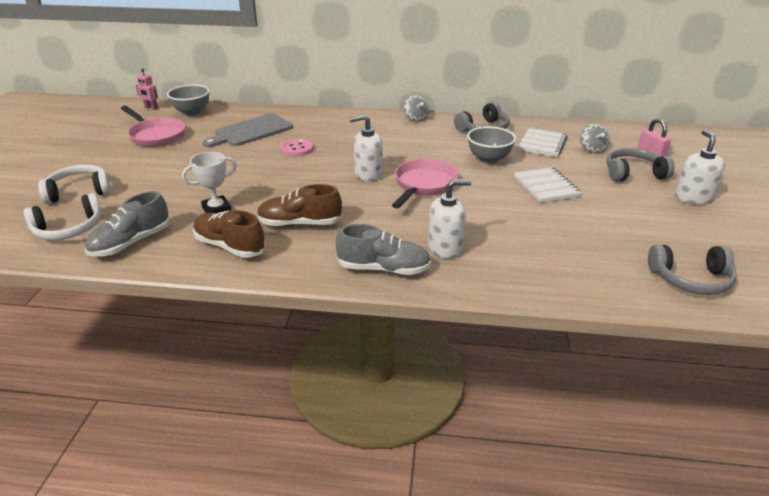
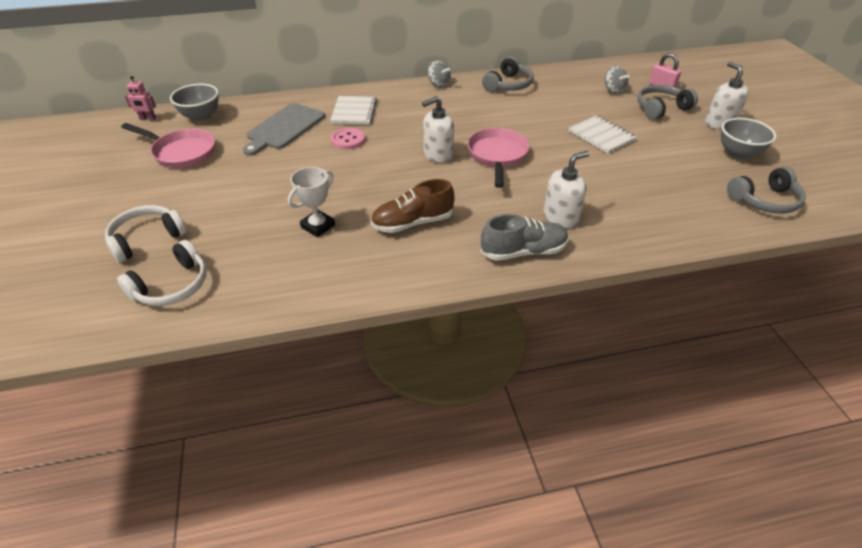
camera: 20 degrees left, 10 degrees up
(131, 243) = (256, 285): grey shoe -> none
(230, 246) = (363, 264): brown shoe -> none
(488, 160) = (535, 117): grey bowl -> grey bowl (738, 154)
(542, 144) = (569, 92): white notebook -> white notebook (354, 112)

